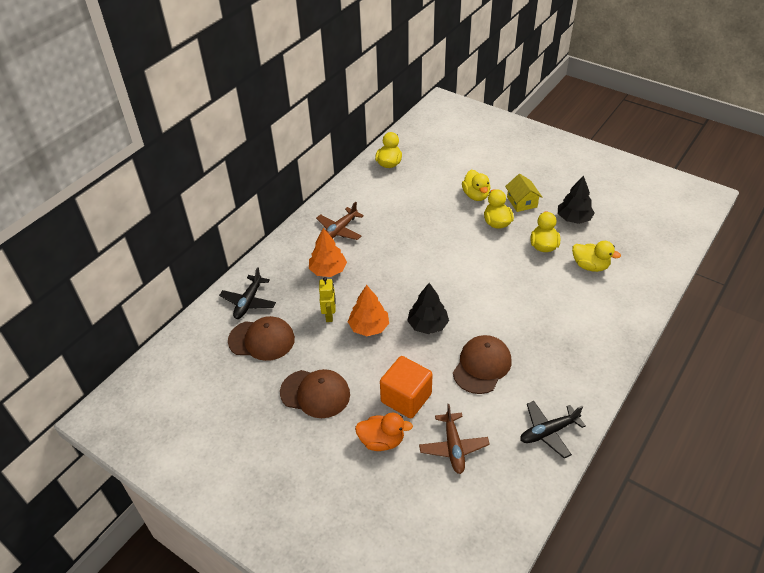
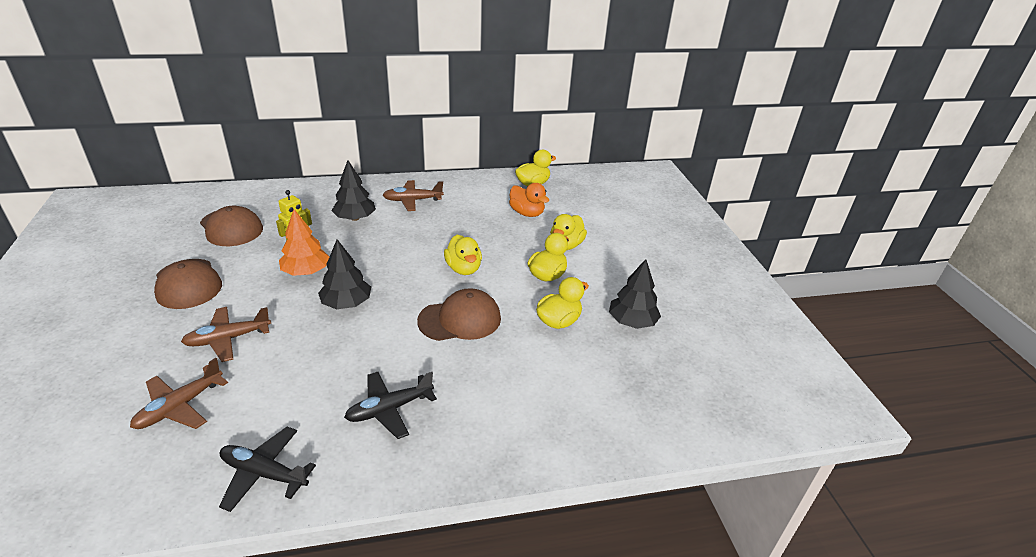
camera: 40 degrees right, 10 degrees down
(249, 302) = (271, 201): black plane -> black plane (389, 409)
(328, 270) = (355, 218): orange tree -> black tree
(382, 441) = (153, 352): orange duck -> orange duck (527, 213)
(406, 398) = (228, 339): orange cube -> brown plane
(482, 366) = (324, 367): brown cap -> brown cap (460, 319)
(522, 202) = (601, 276): yellow house -> none
(590, 266) = (576, 371): yellow duck -> yellow duck (463, 269)

